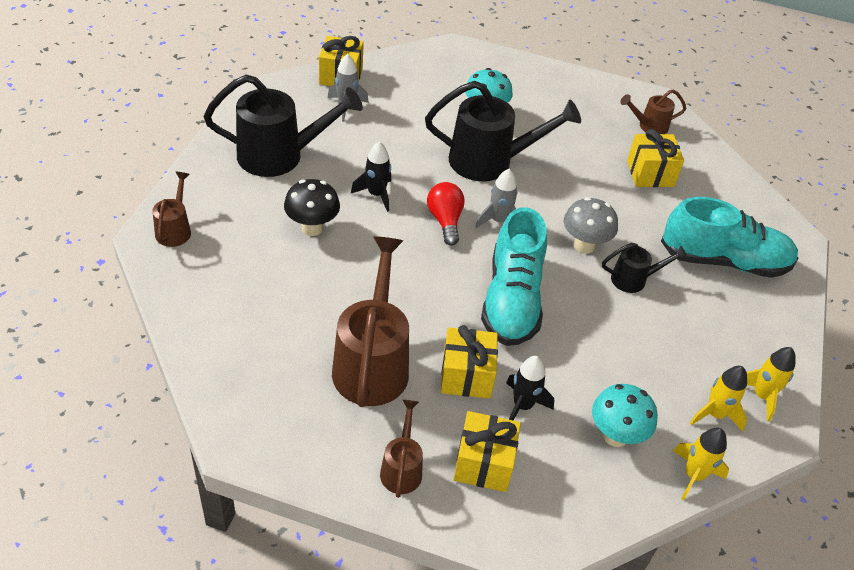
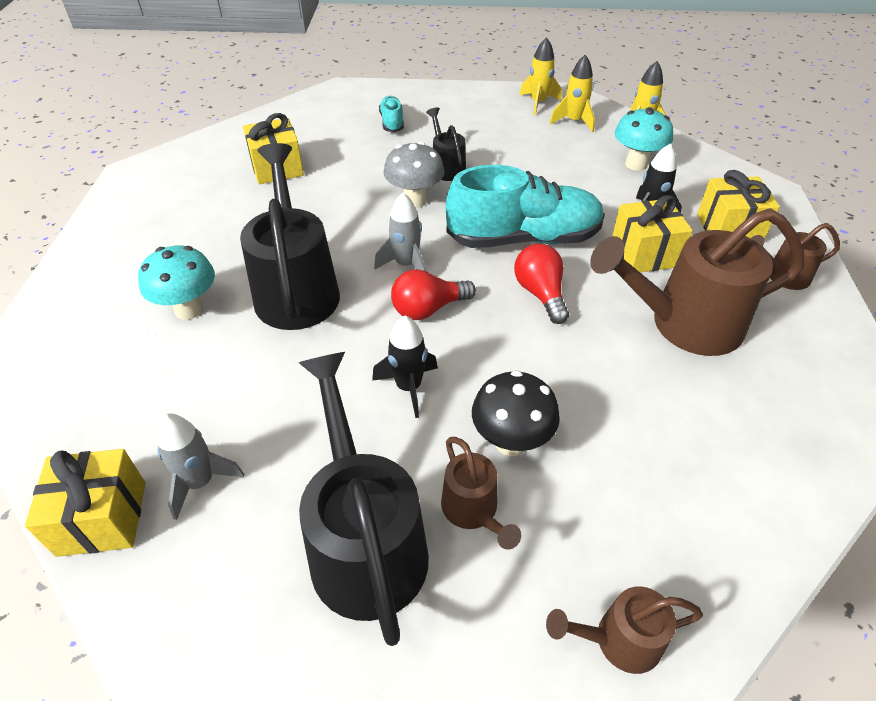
camera: 100 degrees left, 0 degrees up
(439, 287) = (540, 293): none -> red light bulb
(648, 126) = (189, 174): brown watering can -> brown watering can (473, 511)
(724, 261) = (392, 122): turquoise shoe -> turquoise shoe, size x0.45

